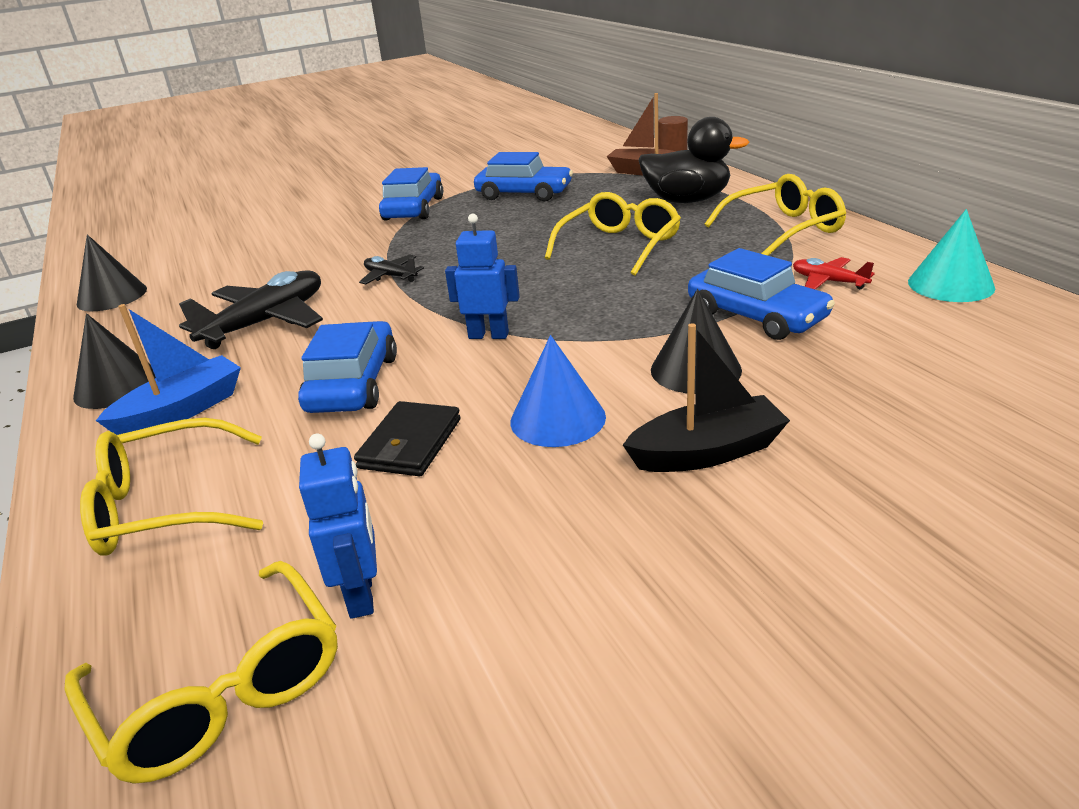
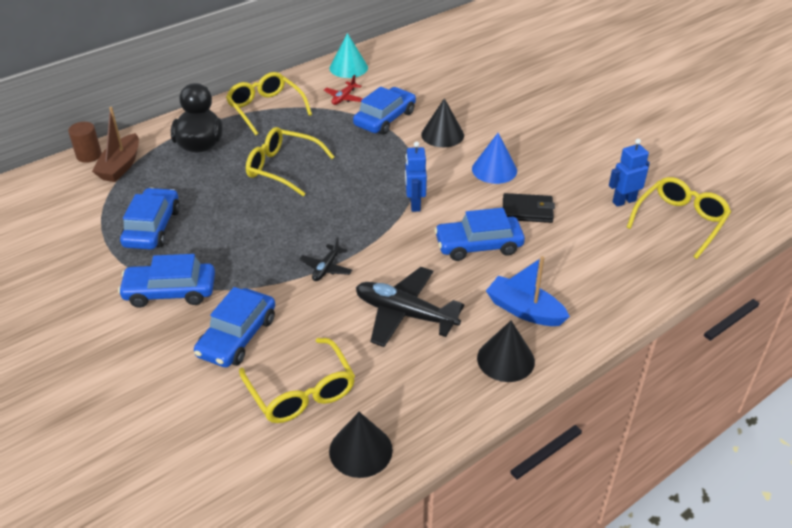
camera: 105 degrees left, 10 degrees up
(166, 506) = (603, 279): yellow glasses -> yellow glasses (301, 392)
(322, 239) = (237, 336): none -> blue car
(707, 452) = (508, 130): black boat -> none

